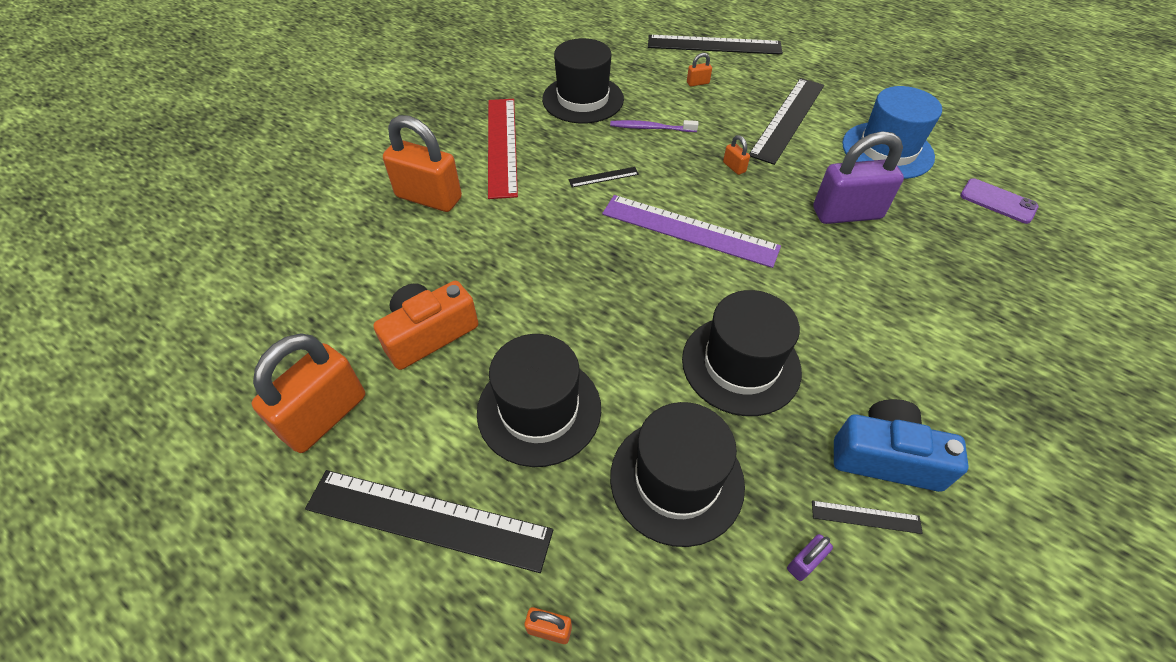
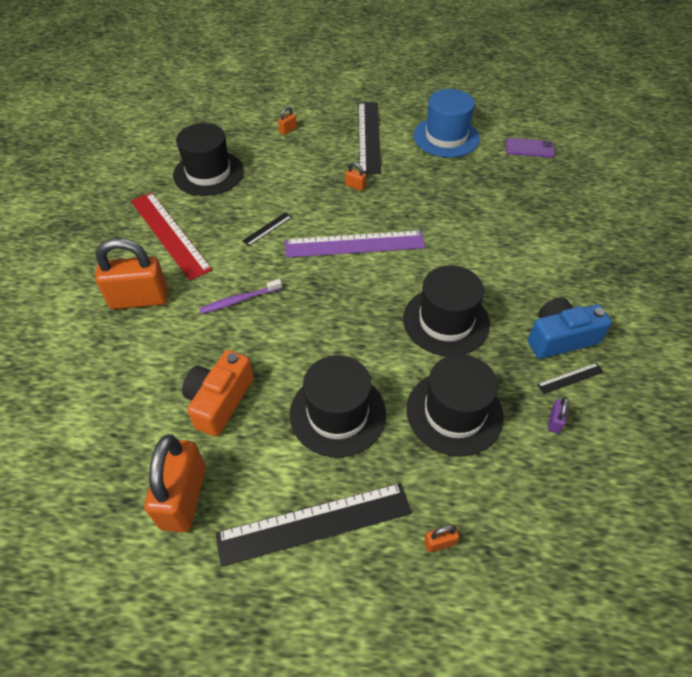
camera: 30 degrees left, 0 degrees up
(651, 128) = (277, 178): purple toothbrush -> purple toothbrush (239, 300)
(714, 45) = (280, 95): black ruler -> none
(847, 213) = (447, 191): purple padlock -> none

